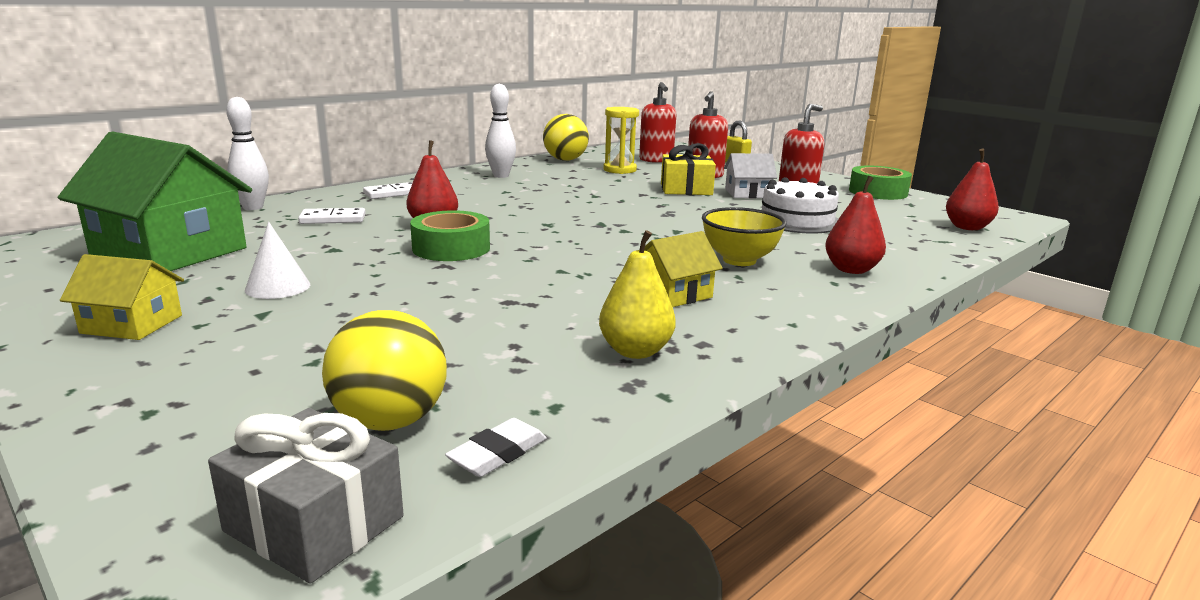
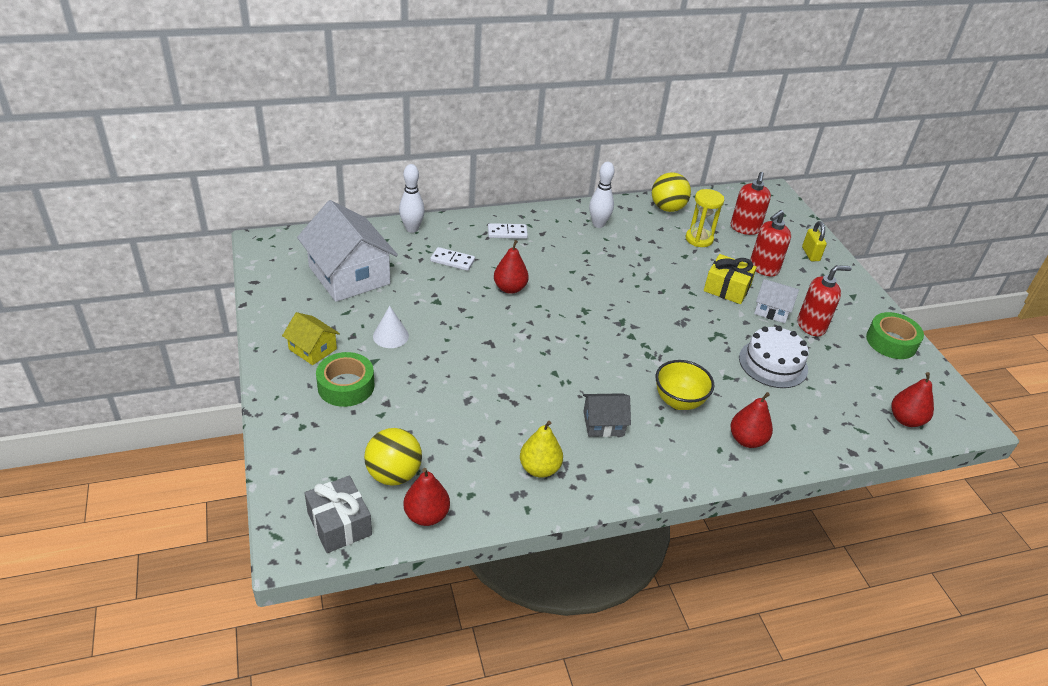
camera: 25 degrees right, 20 degrees up
(169, 252) = (349, 275): green house -> white house
(451, 248) = (505, 323): green tape -> green tape (346, 386)
(498, 454) = (426, 515): white eraser -> red pear
(673, 294) = (603, 423): yellow house -> grey house

